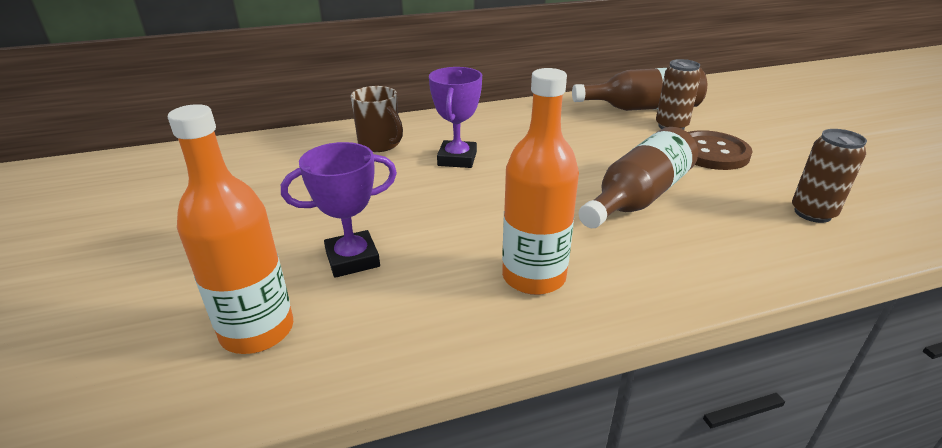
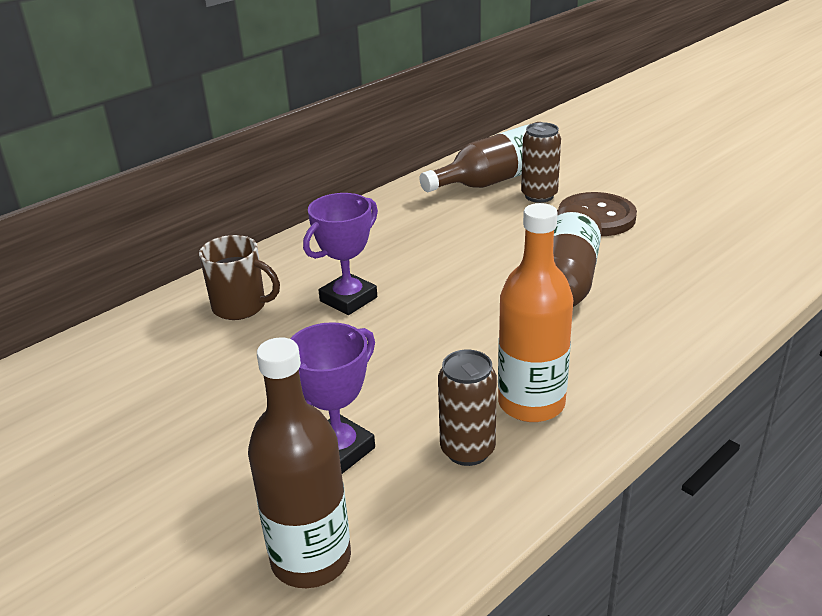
camera: 25 degrees left, 0 degrees up
(257, 331) = (311, 559): orange bottle -> brown bottle
(457, 159) = (348, 299): purple trophy -> purple trophy turned 60 degrees clockwise
(812, 213) = (718, 258): brown can -> brown can (467, 450)

